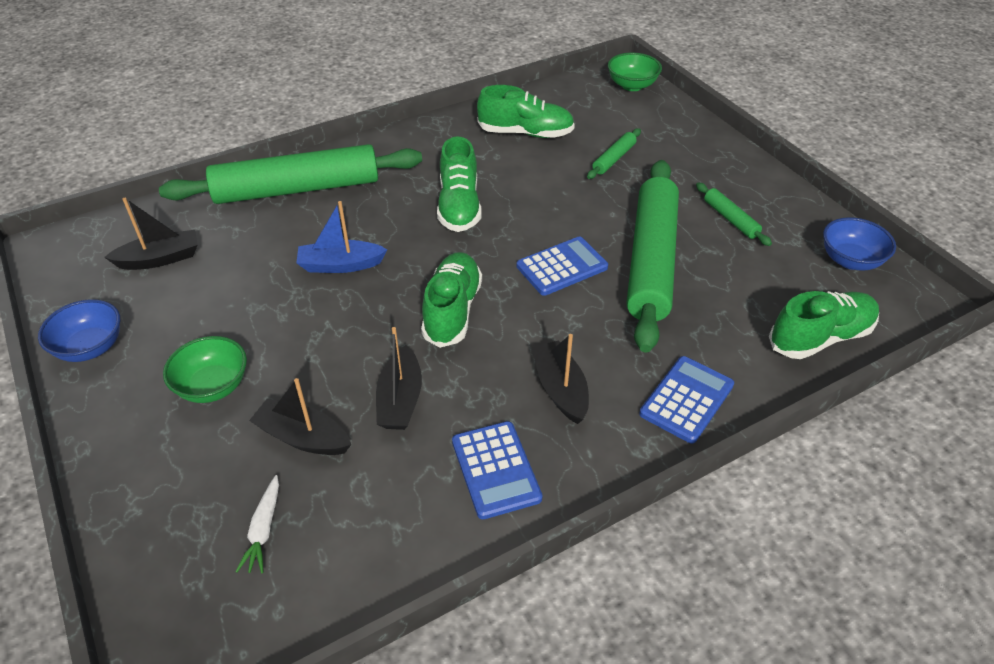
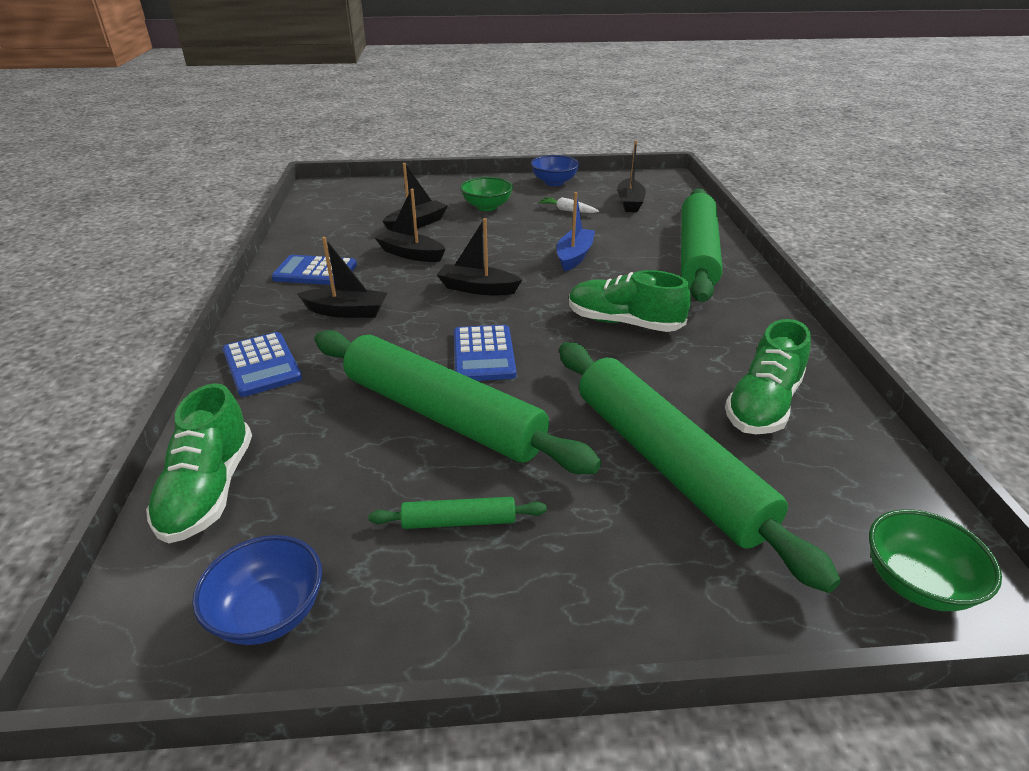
camera: 115 degrees right, 10 degrees down
(264, 529) = (367, 208): white carrot -> white carrot (567, 210)
(452, 310) = (477, 288): green shoe -> black boat
(614, 159) = (666, 463): green rolling pin -> green rolling pin, size x2.42

